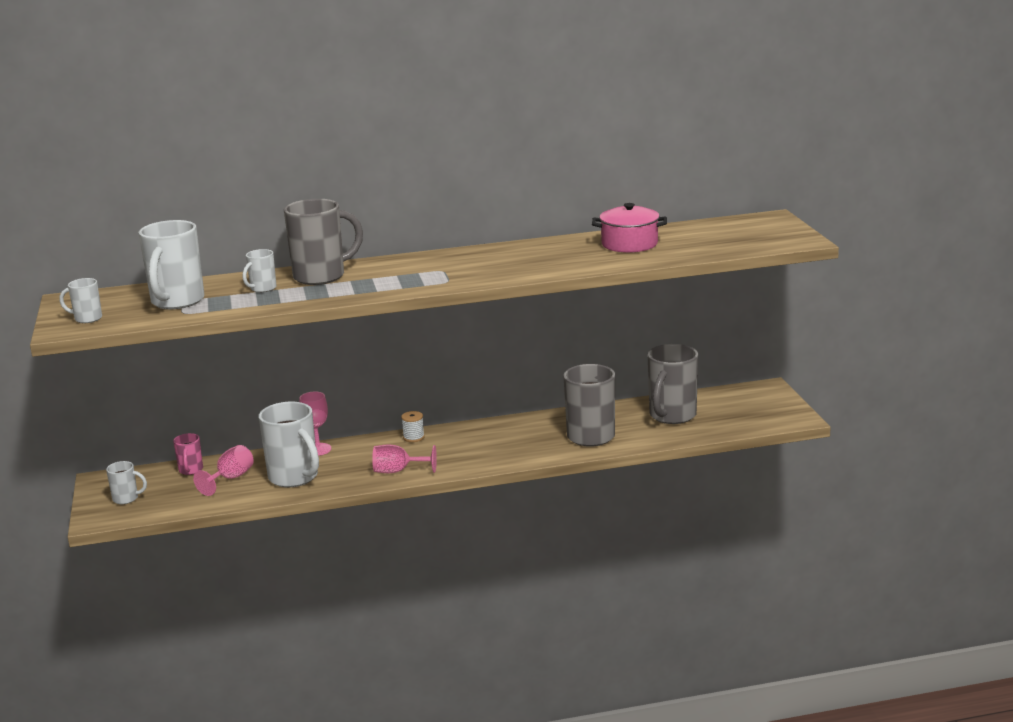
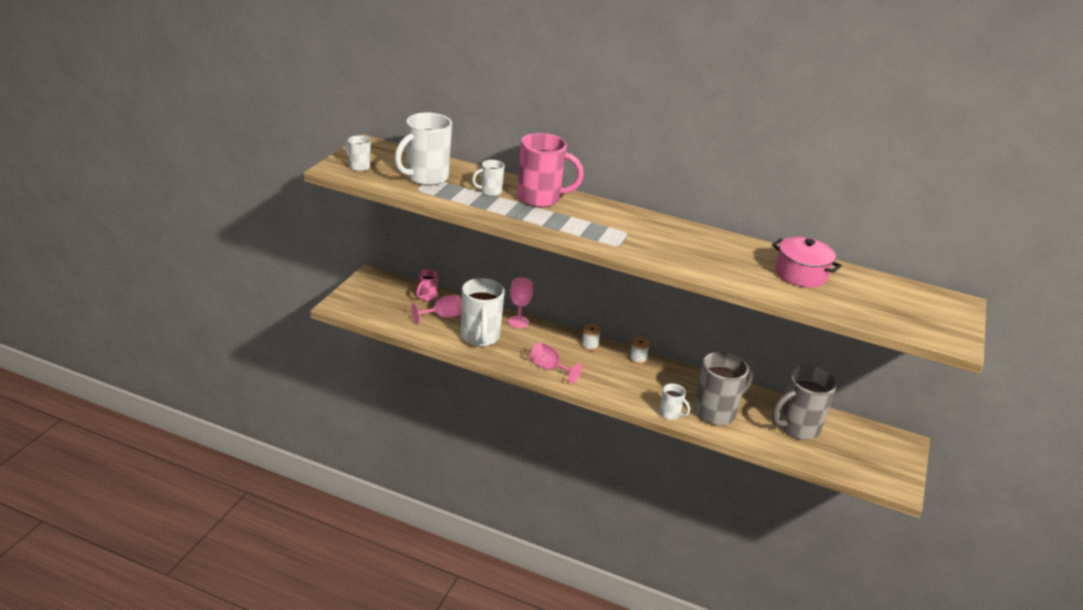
camera: 30 degrees right, 10 degrees up
(126, 499) = (369, 299): white mug -> white mug (670, 414)
(321, 276) = (540, 199): grey mug -> pink mug
(472, 428) = (637, 358): none -> white spool

